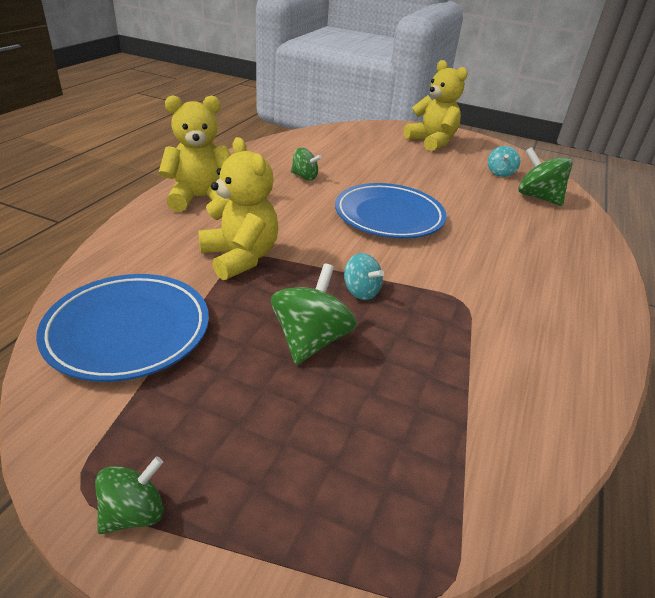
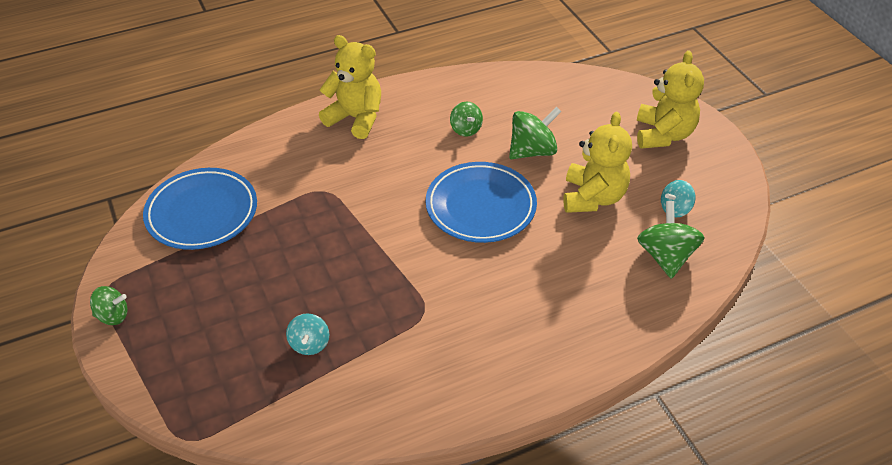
camera: 45 degrees right, 10 degrees up
(240, 258) = (320, 190): yellow teddy bear -> yellow teddy bear (593, 197)
(311, 340) = (288, 278): green spinning top -> green spinning top (532, 151)
(361, 291) = (364, 262): turquoise spinning top -> turquoise spinning top (309, 344)

